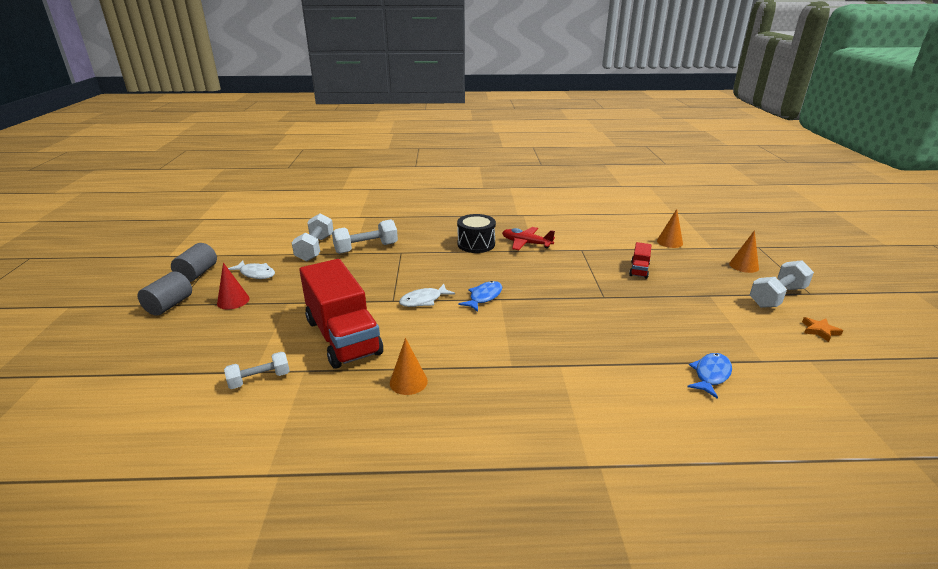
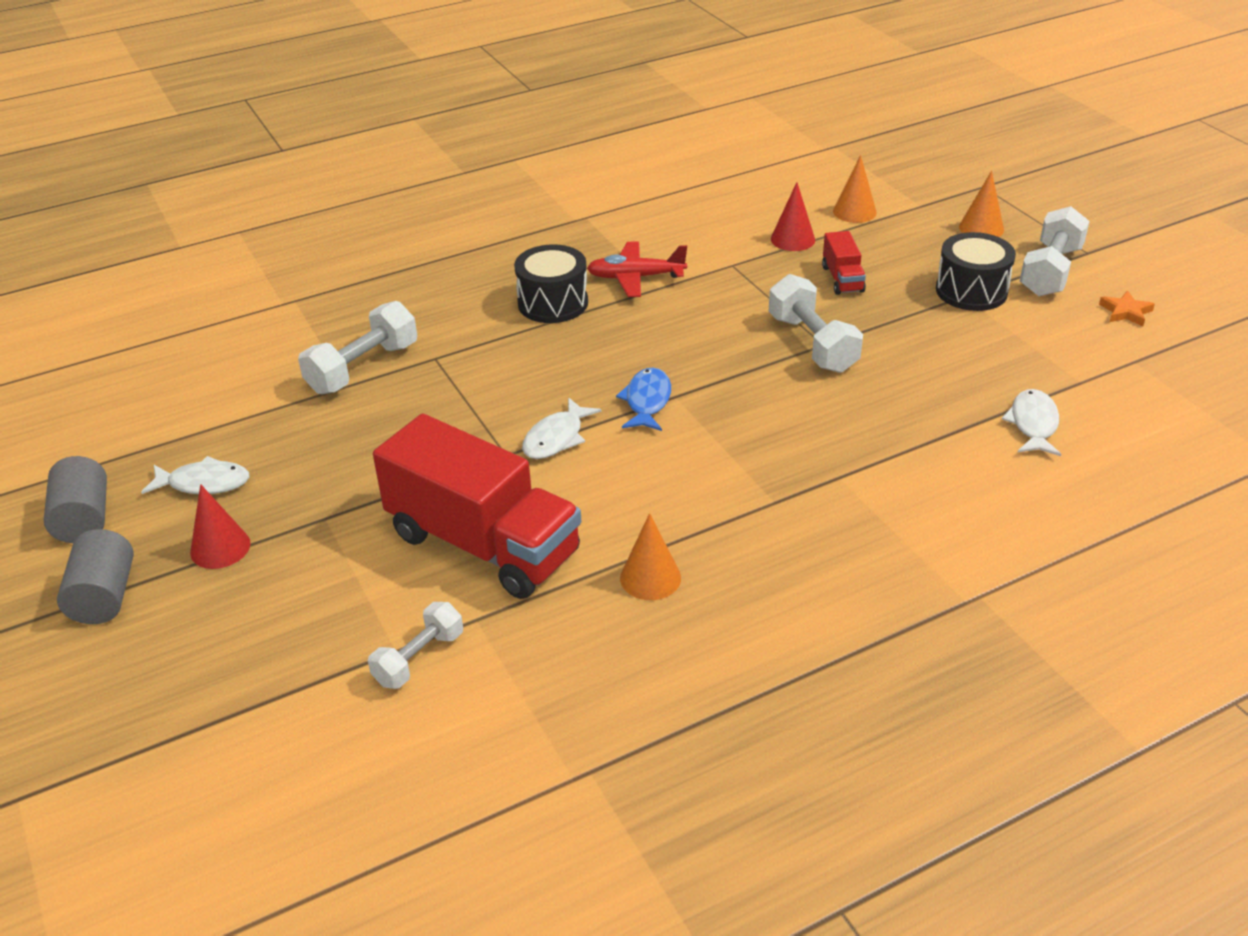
camera: 25 degrees left, 10 degrees up
(315, 248) = (265, 397): white dumbbell -> white dumbbell (812, 343)
(624, 246) = (792, 239): none -> red cone
(711, 375) = (1033, 424): blue fish -> white fish
(716, 294) = (971, 291): none -> black drum

